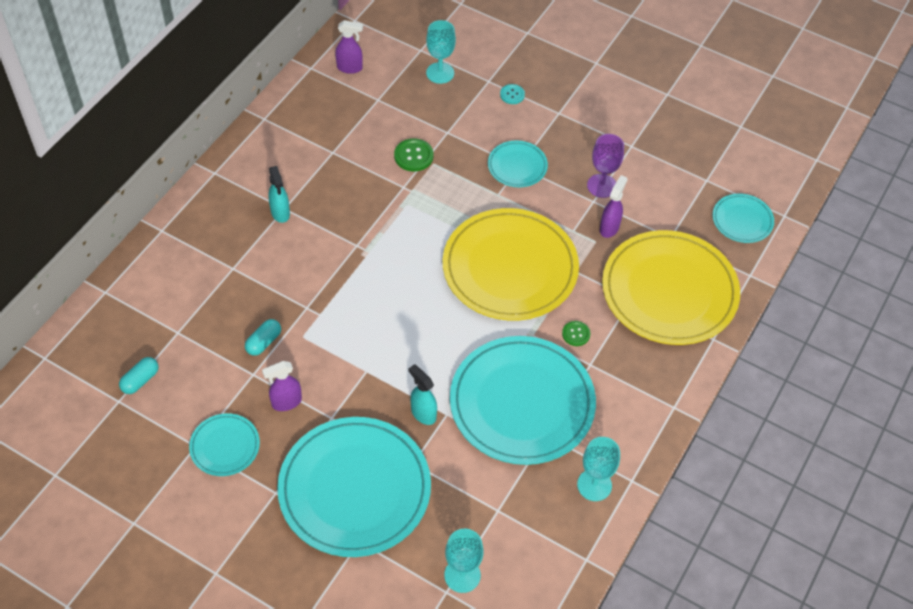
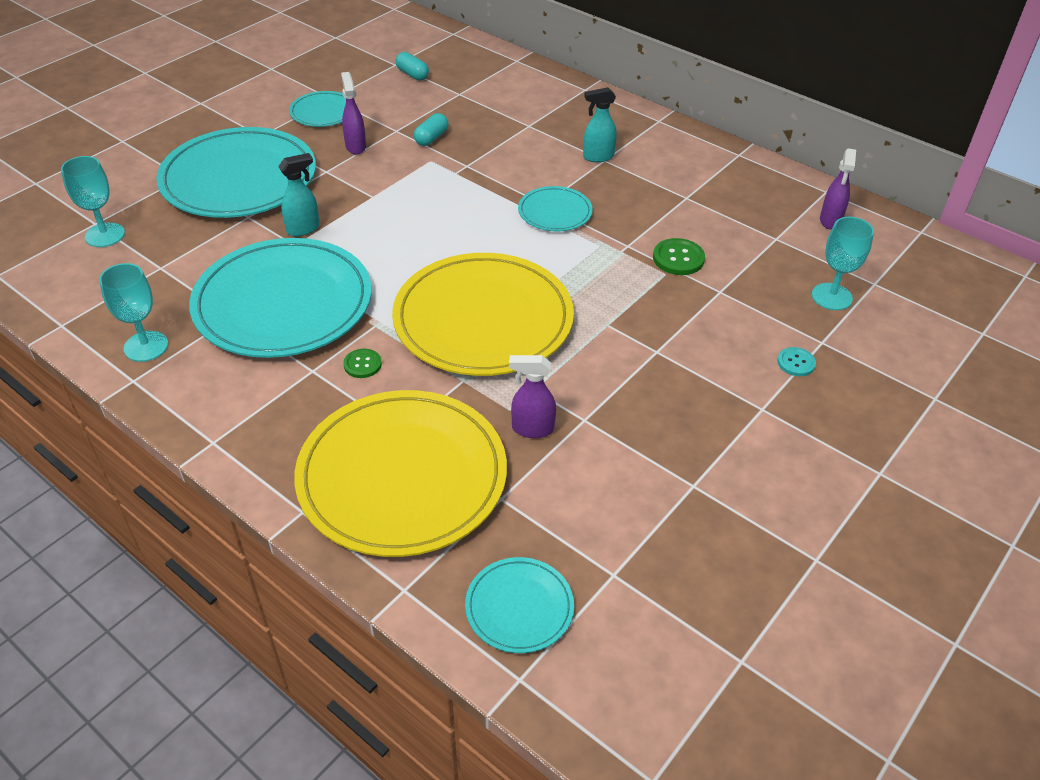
camera: 100 degrees right, 10 degrees down
(264, 342) = (431, 138): turquoise capsule -> turquoise capsule turned 75 degrees clockwise
(517, 166) = (657, 349): turquoise plate -> turquoise plate (555, 212)
(602, 186) = (613, 434): purple goblet -> none
(609, 228) = (532, 429): purple spray bottle -> purple spray bottle turned 150 degrees clockwise

